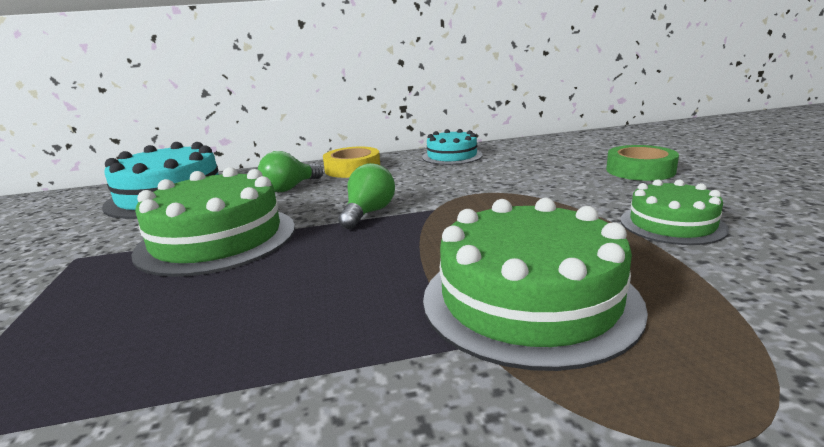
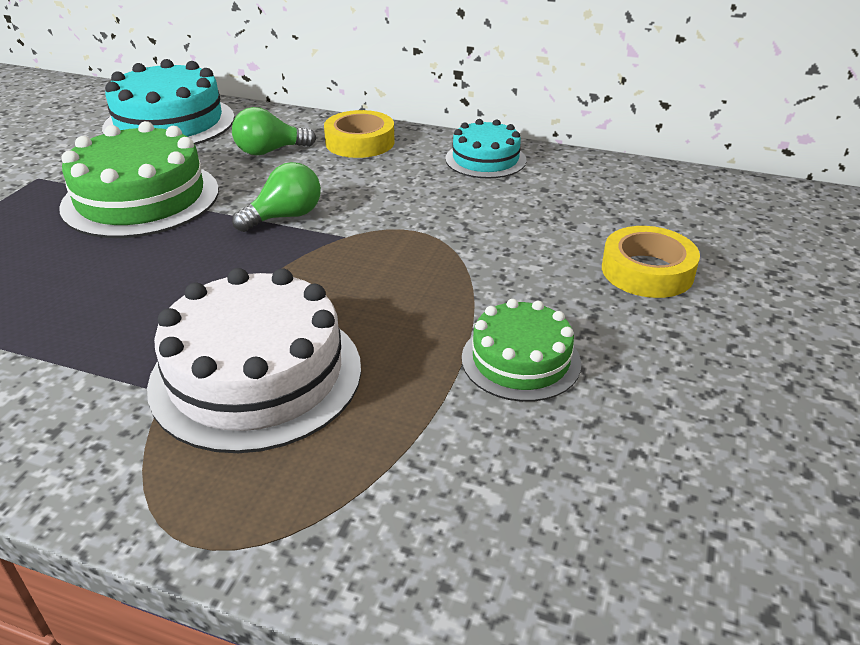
camera: 30 degrees right, 15 degrees up
(529, 299) = (256, 375): green cake -> white cake
(640, 170) = (647, 271): green tape -> yellow tape

